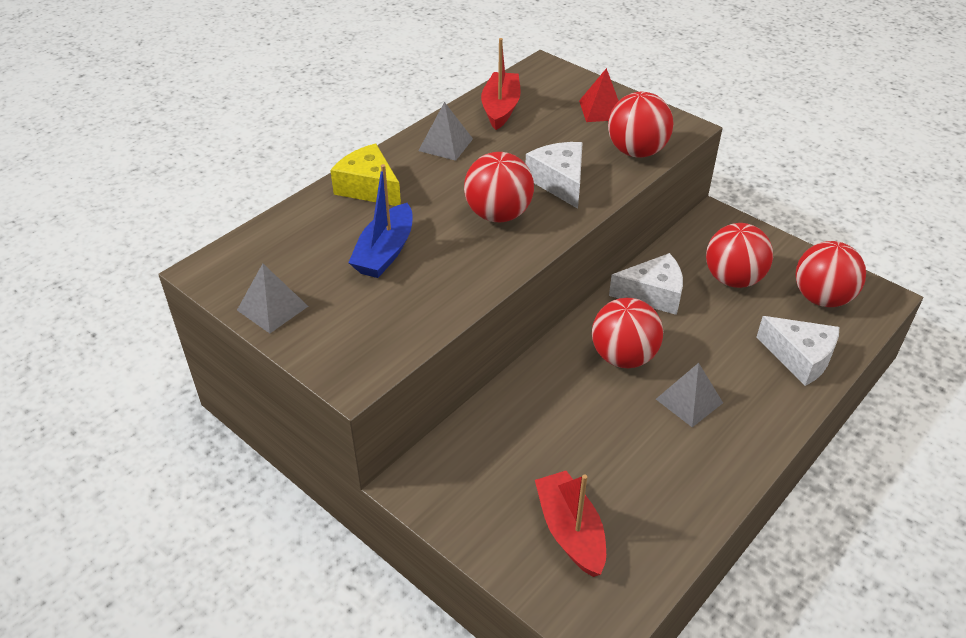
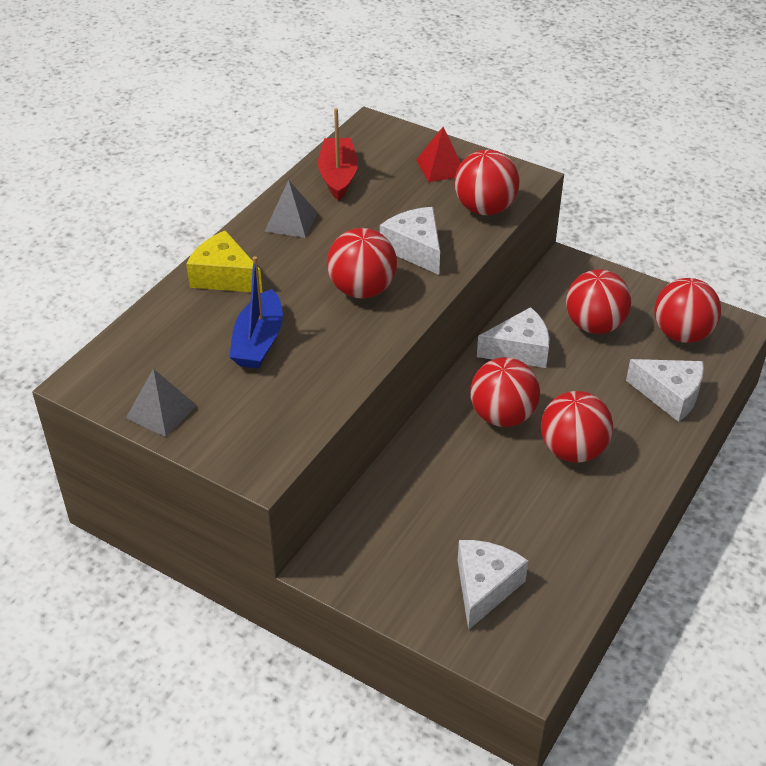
camera: 10 degrees left, 0 degrees up
(570, 531) = (484, 587): red boat -> white cheese
(689, 401) = (572, 450): grey pyramid -> red ball

